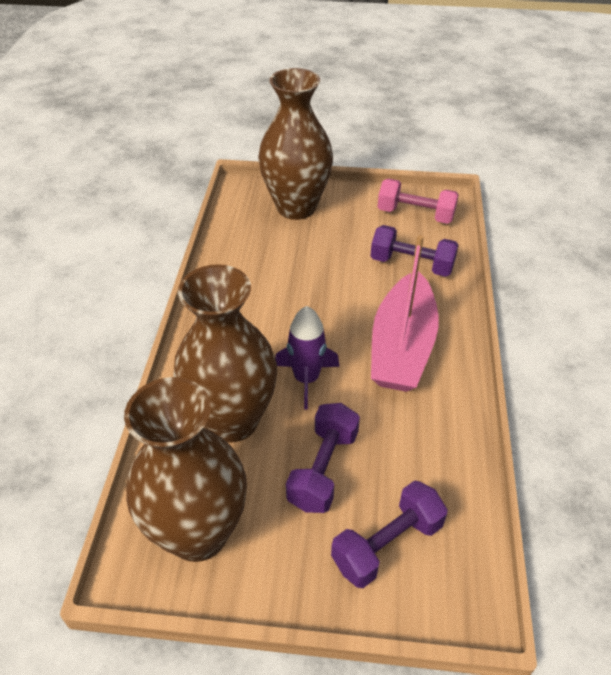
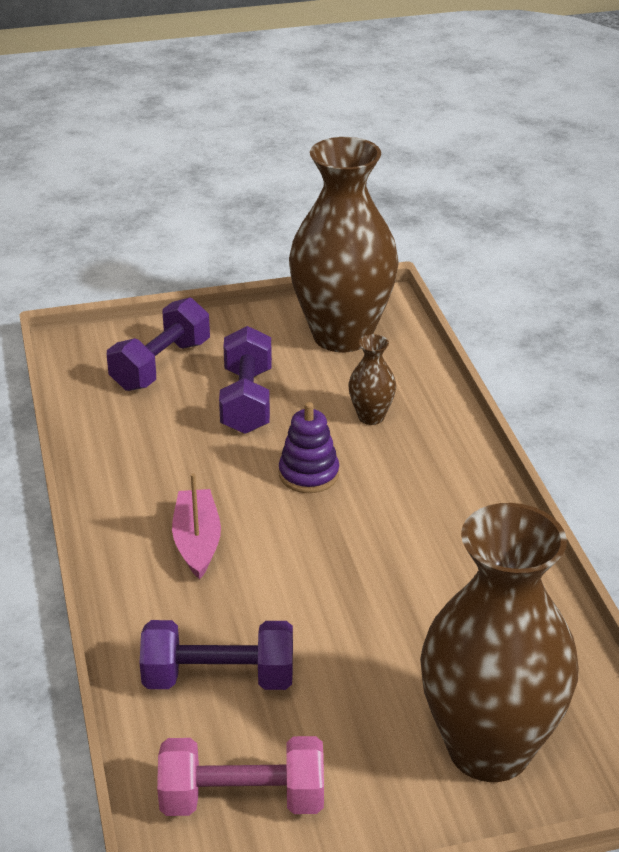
camera: 160 degrees right, 10 degrees down
(232, 420) = (371, 417): brown vase -> brown vase, size x0.41
(306, 379) = (309, 474): purple rocket -> purple stacking toy
(402, 346) = (197, 542): pink boat -> pink boat, size x0.52

